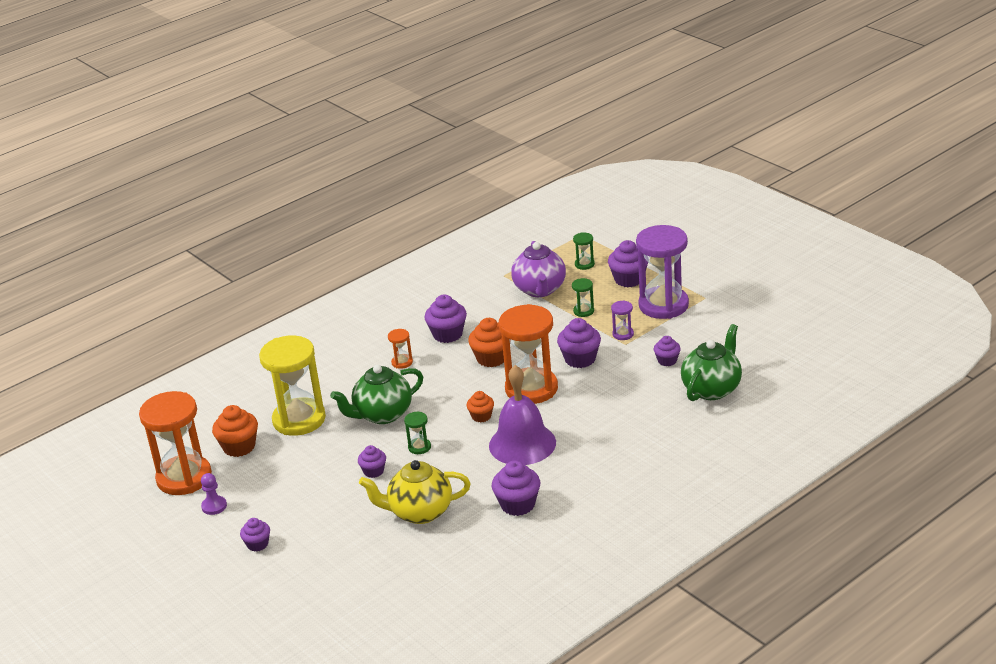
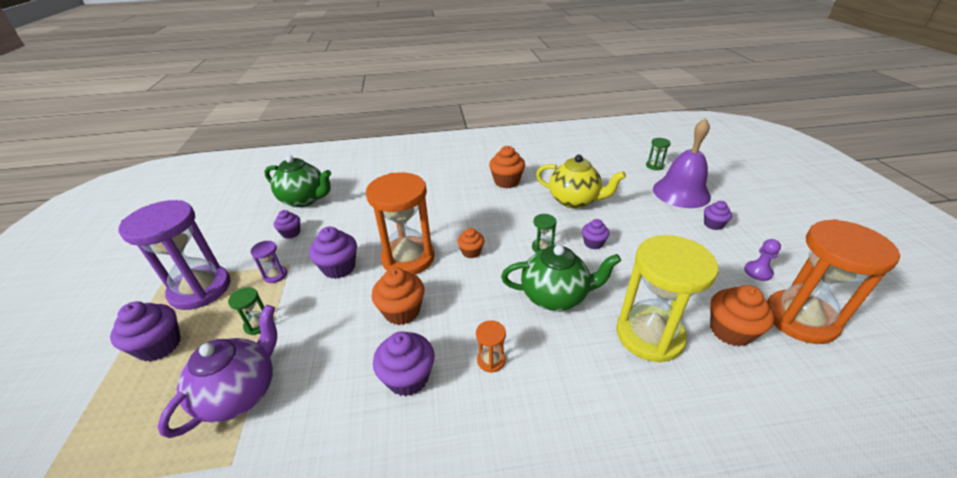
camera: 150 degrees left, 5 degrees up
(518, 504) = (506, 181): purple cupcake -> orange cupcake
(522, 444) = (464, 216): purple bell -> purple bell (681, 192)
(584, 264) = (142, 409): green hourglass -> green hourglass (654, 166)
(712, 389) = (305, 199): green teapot -> green teapot turned 135 degrees counterclockwise

